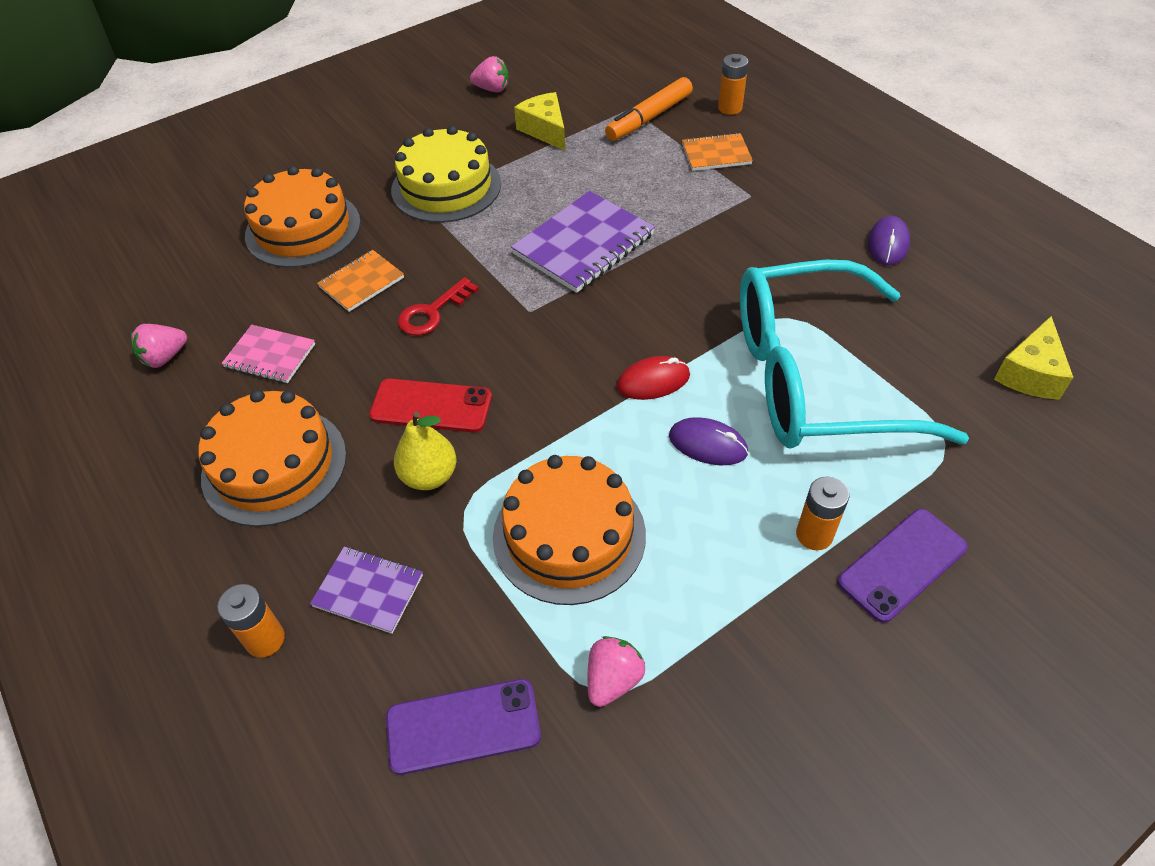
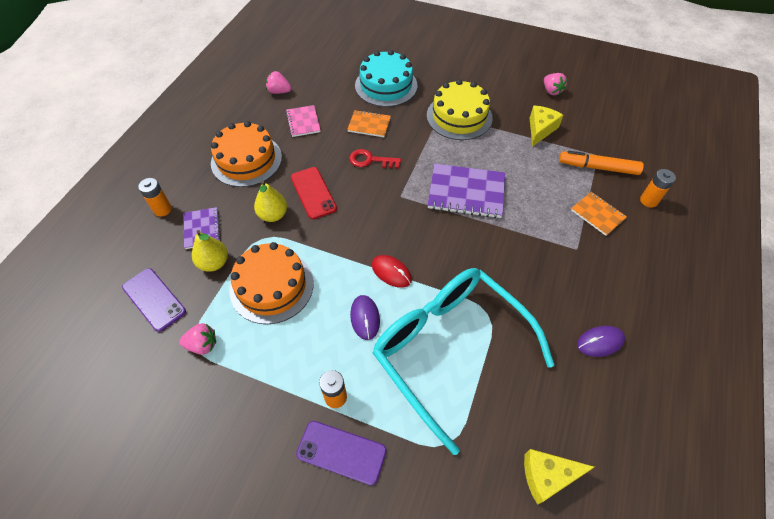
camera: 55 degrees right, 5 degrees up
(303, 229) = (386, 85): orange cake -> turquoise cake
(458, 600) = (214, 263): none -> yellow pear

